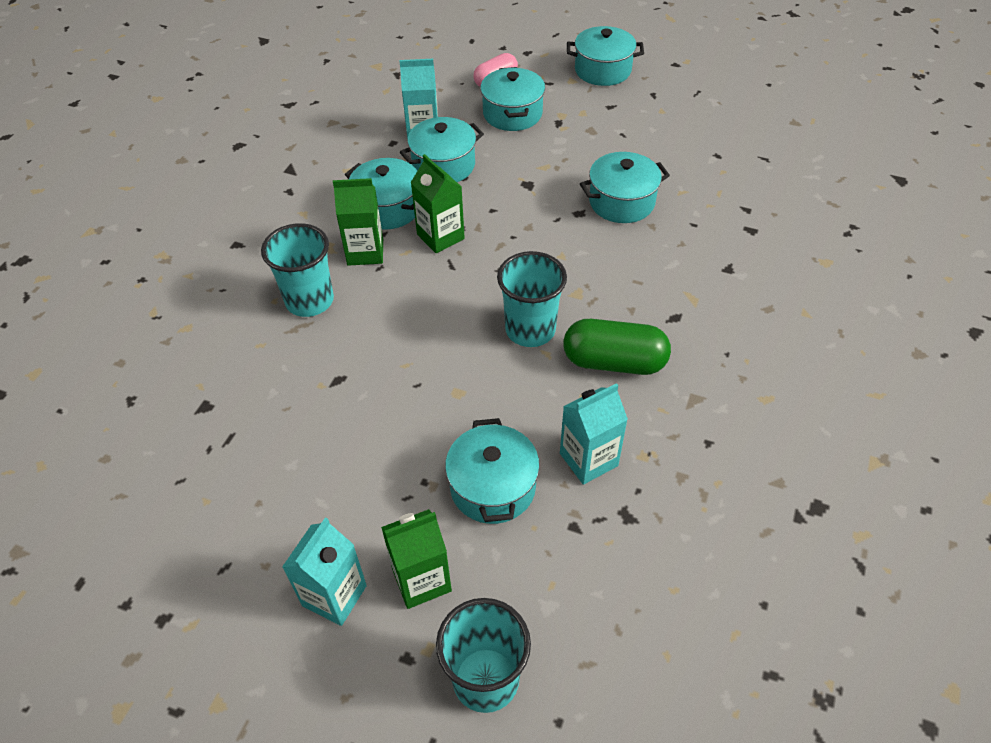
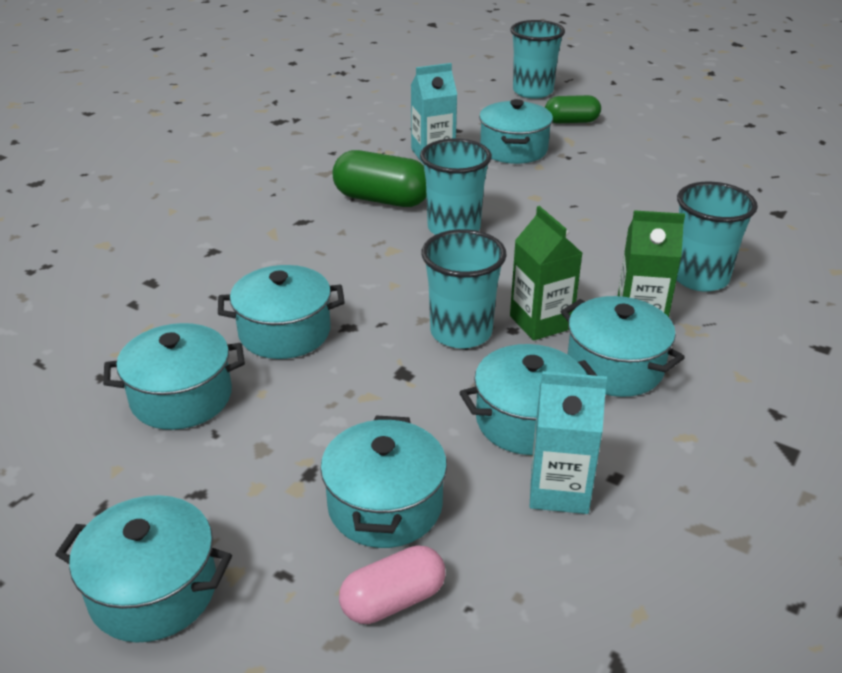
camera: 170 degrees left, 15 degrees down
(334, 595) = (632, 122): turquoise carton -> none
(421, 580) = (571, 121): green carton -> green capsule
(497, 220) = (461, 332): none -> turquoise cup
(657, 150) = (181, 397): none -> turquoise pot

